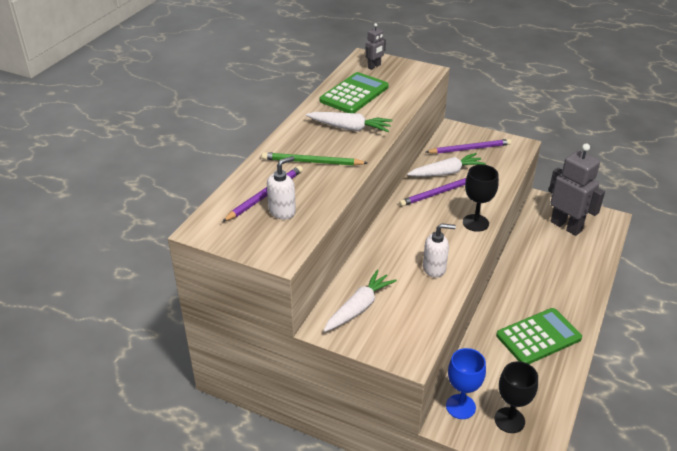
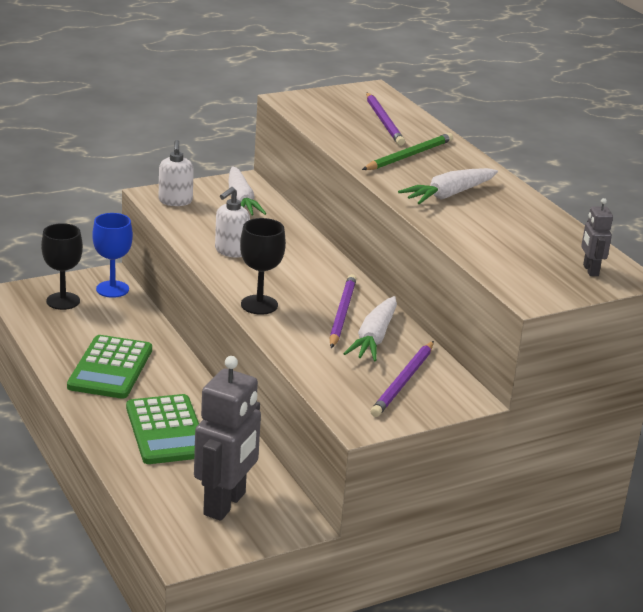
camera: 125 degrees right, 10 degrees down
(282, 211) = (348, 119): white soap dispenser -> white soap dispenser (175, 201)
(354, 94) = (527, 228): green calculator -> green calculator (166, 430)
(566, 226) = (225, 504): grey robot -> grey robot turned 60 degrees counterclockwise

